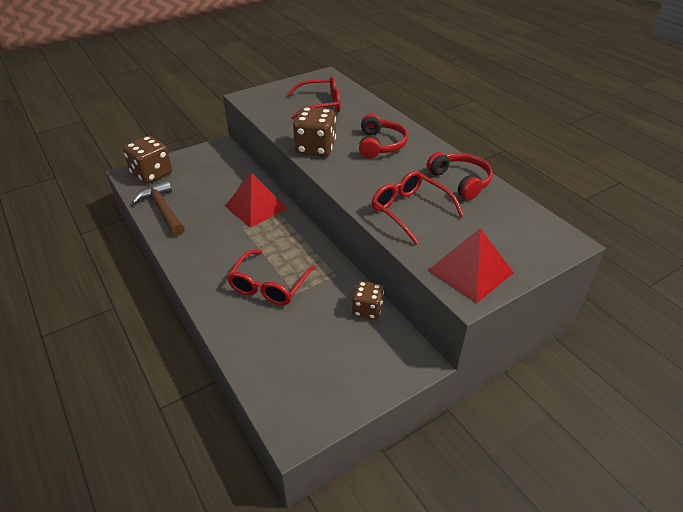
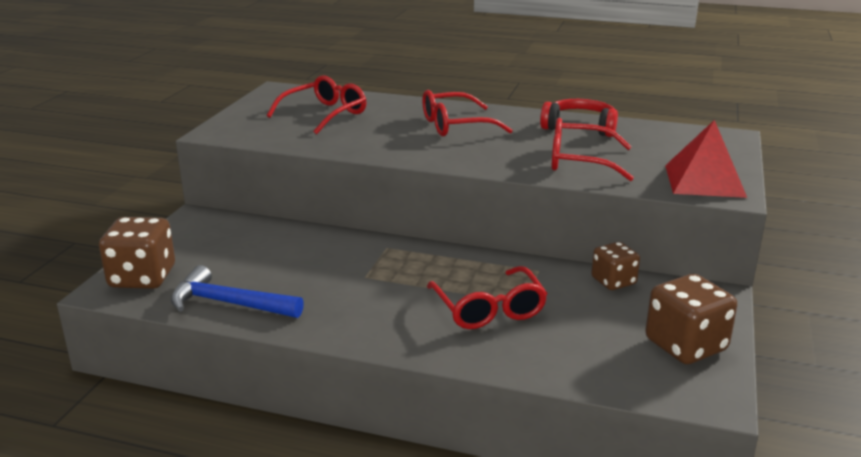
camera: 40 degrees left, 15 degrees down
(162, 210) = (229, 304): brown hammer -> blue hammer
(256, 207) = (349, 253): red pyramid -> none
(315, 148) = (393, 149): brown dice -> brown dice (685, 345)
(380, 145) = (455, 125): red headphones -> red glasses

